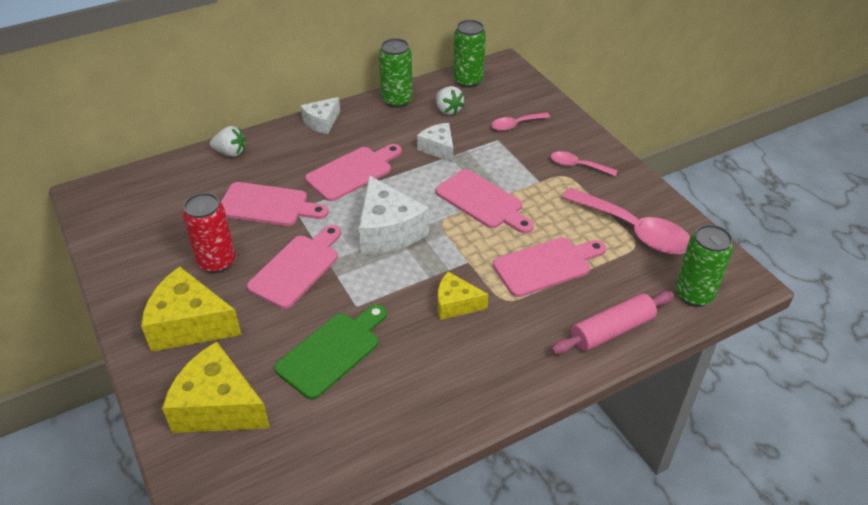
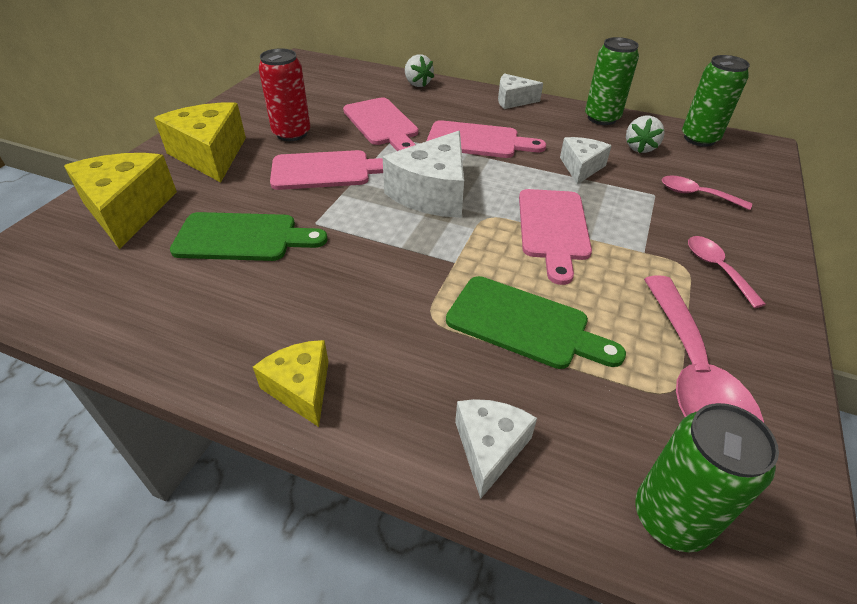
camera: 50 degrees right, 0 degrees up
(456, 304) = (384, 284): yellow cheese -> yellow cheese (301, 388)
(546, 265) = (524, 324): pink cutting board -> green cutting board
(612, 330) = (489, 448): pink rolling pin -> white cheese

